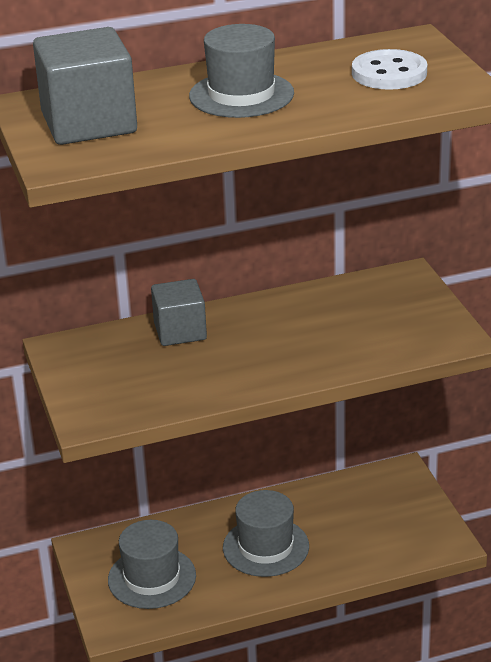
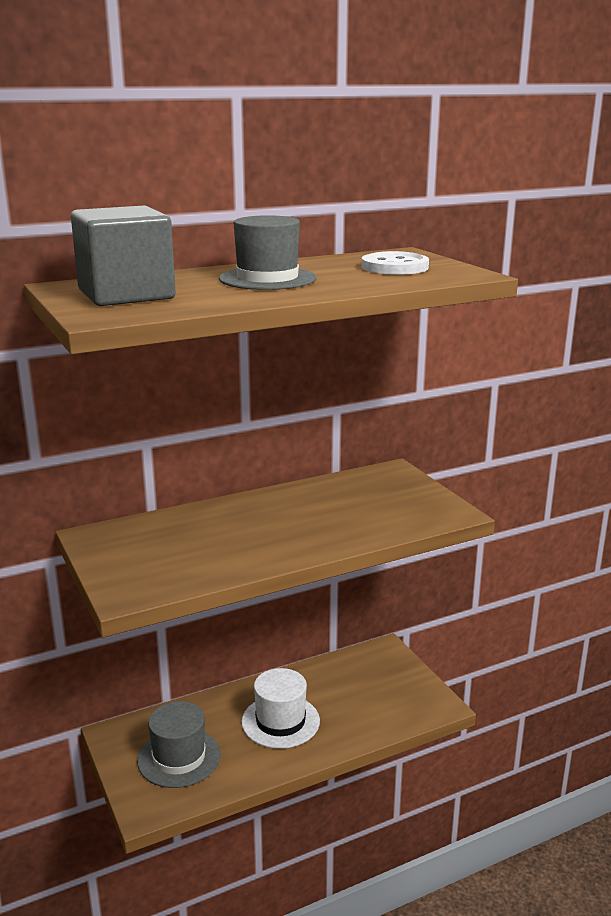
camera: 10 degrees left, 10 degrees down
(180, 331) = (204, 518): grey cube -> none
(266, 547) = (280, 721): grey hat -> white hat

